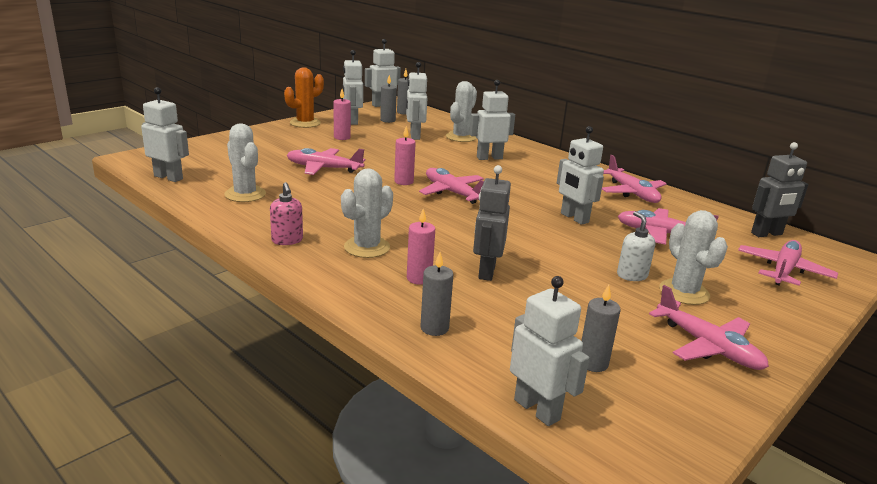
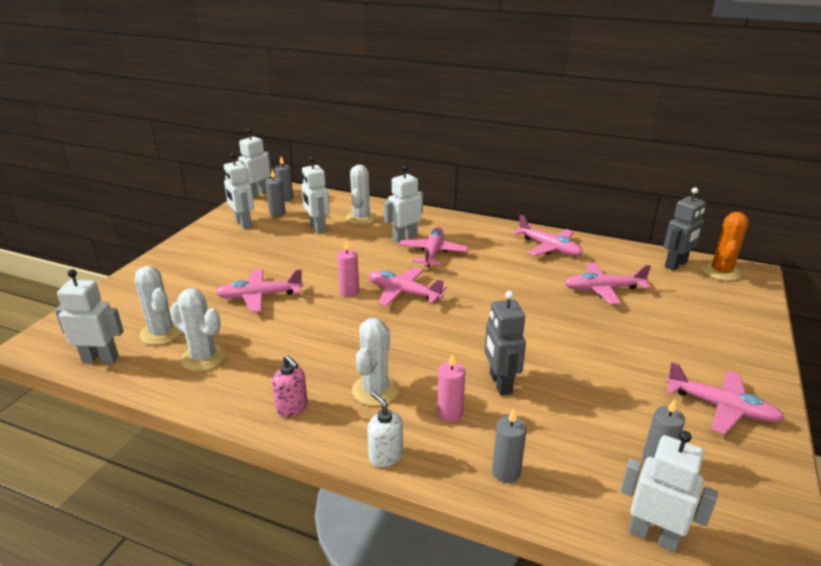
camera: 20 degrees left, 5 degrees up
(305, 123) = (196, 238): orange cactus -> orange cactus (721, 272)
(342, 137) = (248, 248): pink candle -> none
(574, 218) = (525, 292): white robot -> none
(631, 275) = (614, 346): white soap dispenser -> white soap dispenser (385, 456)
(684, 292) = (664, 352): white cactus -> white cactus (162, 333)
(783, 270) = (714, 302): pink plane -> pink plane (432, 253)

